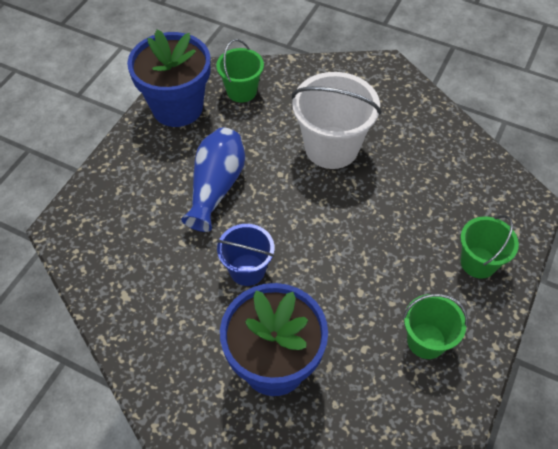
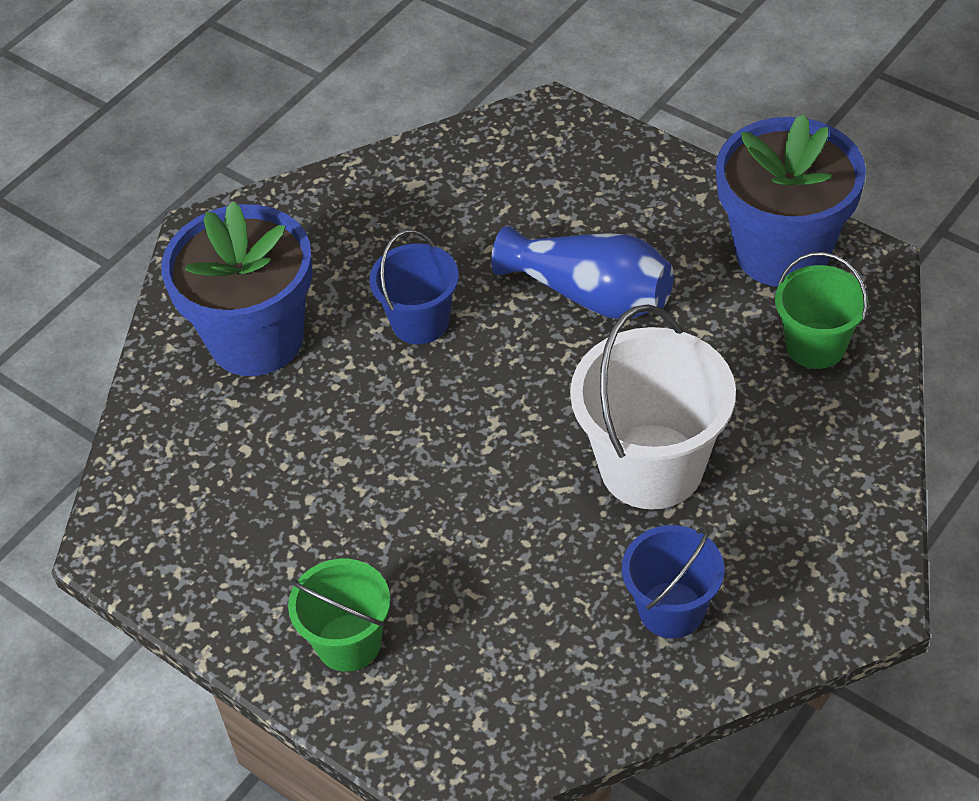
camera: 105 degrees right, 5 degrees down
(413, 132) = (671, 610): none -> blue bucket
(426, 341) = (231, 531): green bucket -> none

